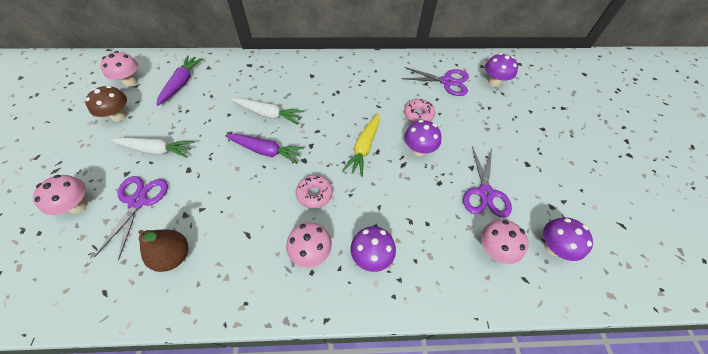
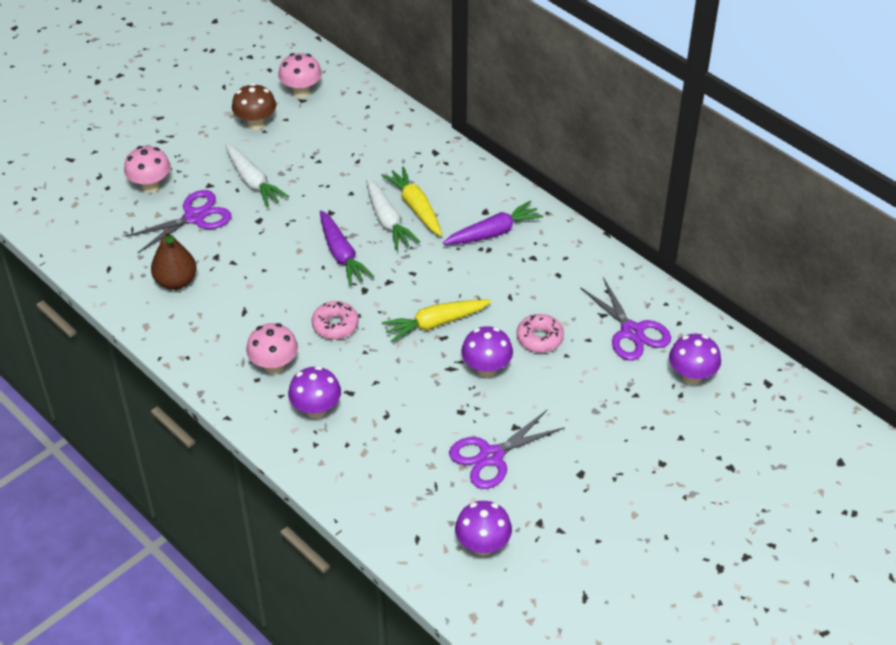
camera: 50 degrees right, 10 degrees down
(181, 83) = (345, 127): purple carrot -> purple carrot (493, 232)
(274, 97) = (415, 207): none -> yellow carrot
(494, 249) = (425, 498): pink mushroom -> none

